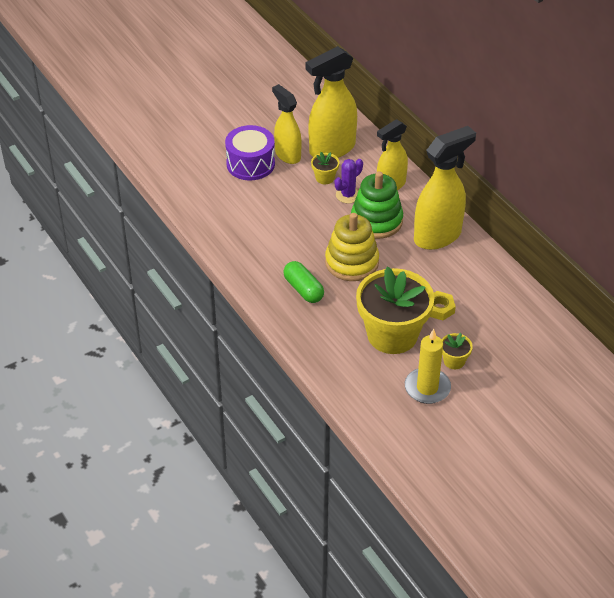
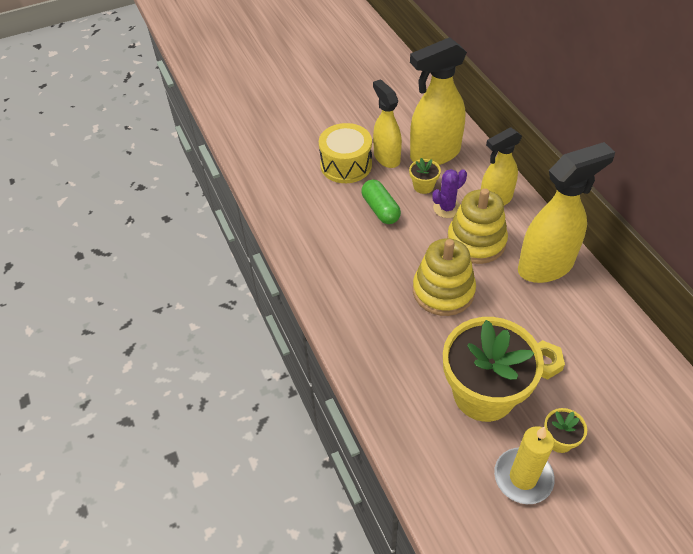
camera: 10 degrees right, 5 degrees up
(250, 164) = (346, 165): purple drum -> yellow drum
(303, 289) = (383, 321): green capsule -> green capsule (380, 209)
(376, 221) = (476, 241): green stacking toy -> yellow stacking toy

